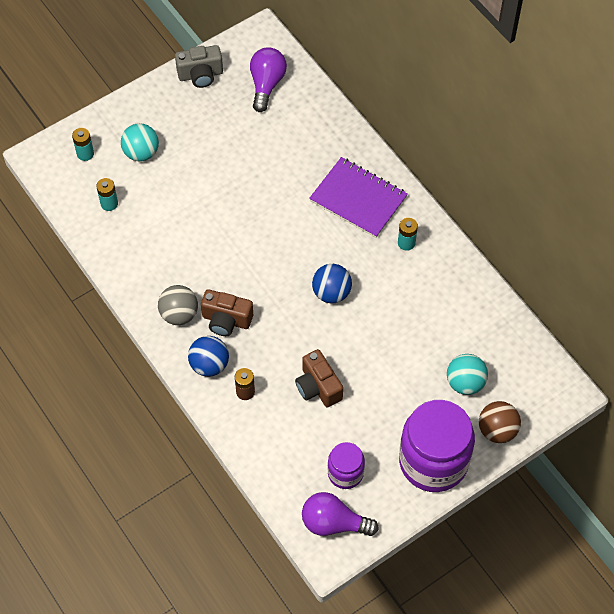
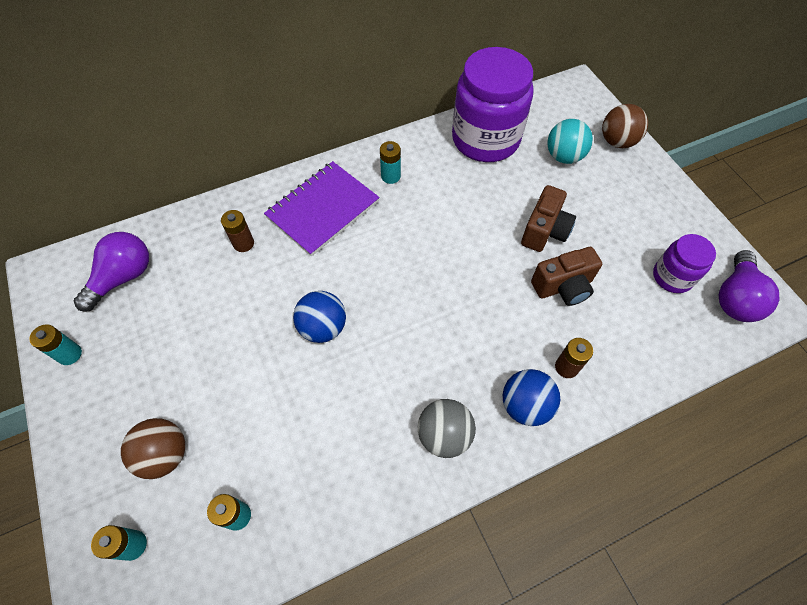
camera: 80 degrees left, 0 degrees up
(141, 153) = (165, 454): turquoise ball -> brown ball
(200, 75) = (70, 354): grey camera -> turquoise battery
(226, 320) = (462, 375): brown camera -> brown camera (544, 231)
(266, 84) = (123, 277): purple light bulb -> purple light bulb turned 105 degrees clockwise
(312, 152) = (243, 243): none -> brown battery
(331, 292) = (440, 254): blue ball -> blue ball (323, 327)
(433, 461) = (653, 196): purple jar -> purple jar (485, 139)

